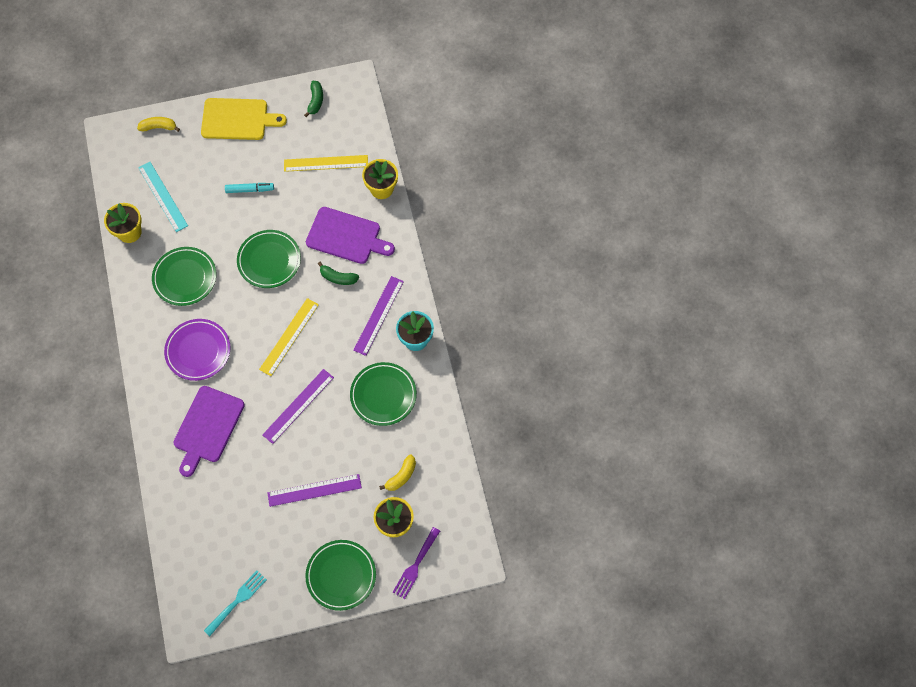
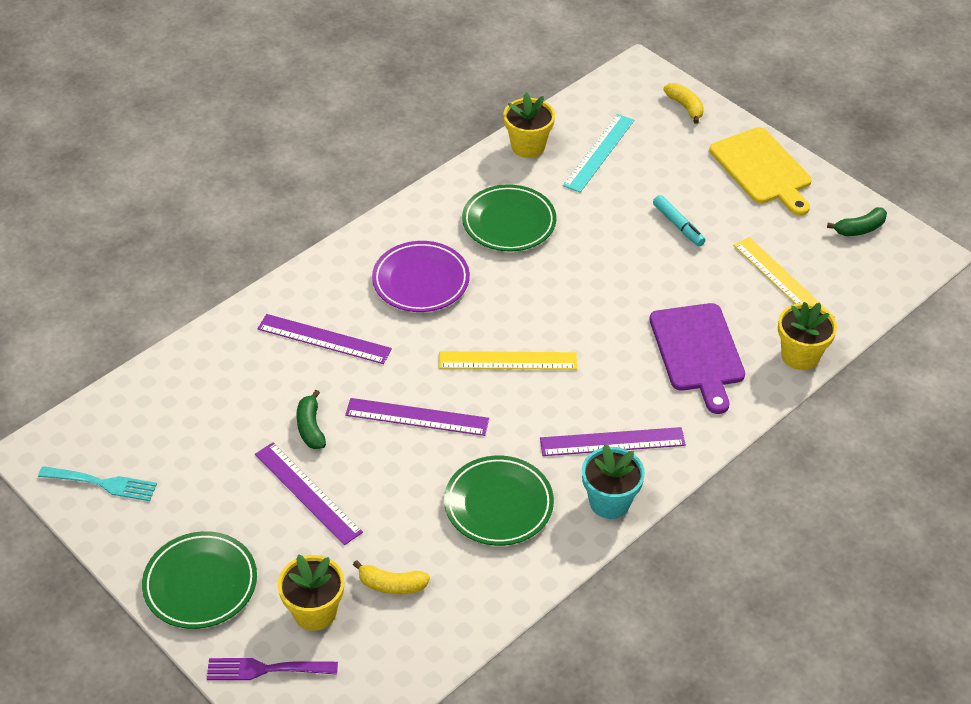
camera: 60 degrees right, 20 degrees down
(207, 427) = (324, 339): purple cutting board -> purple ruler
(269, 260) = (597, 290): green plate -> none
(338, 277) = (631, 371): green banana -> green banana (310, 427)

